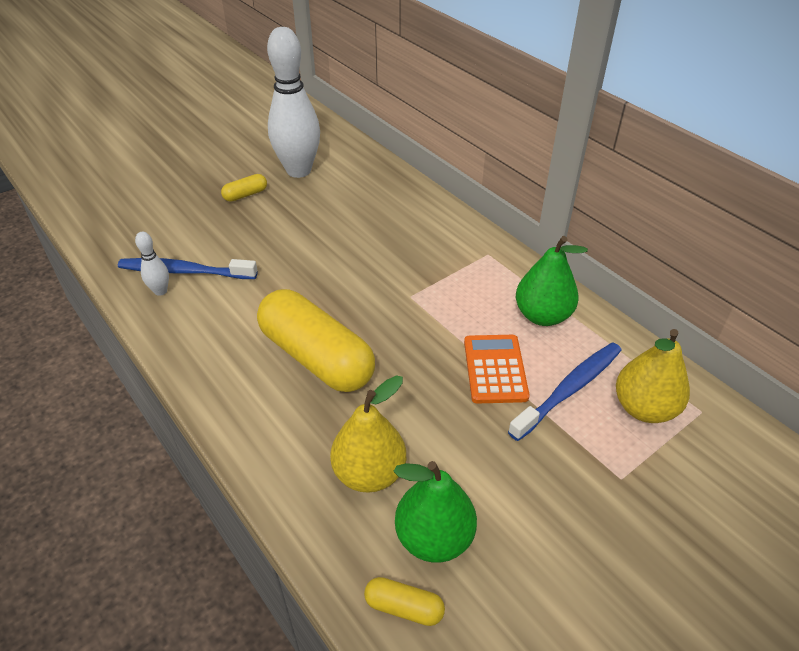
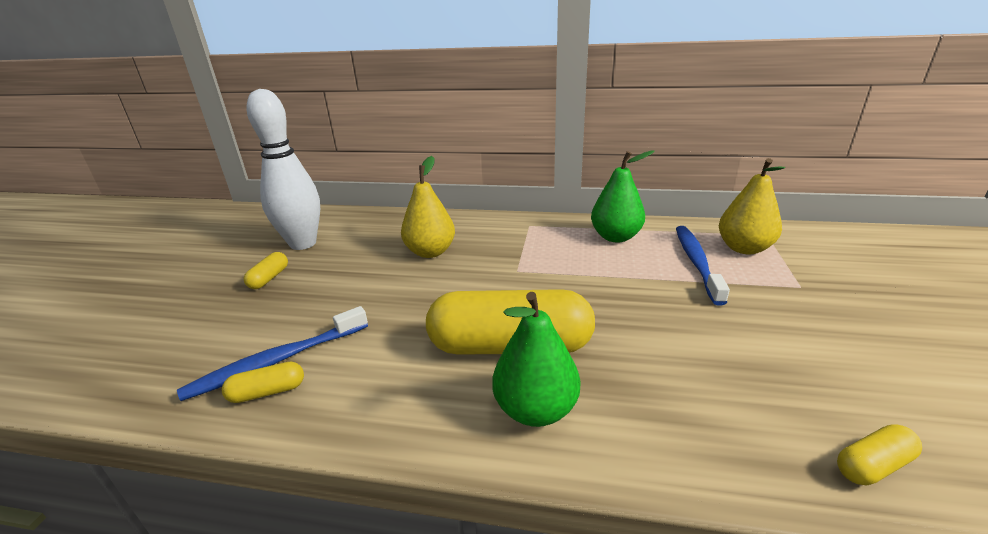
camera: 40 degrees left, 15 degrees down
(160, 291) = (267, 392): white bowling pin -> yellow capsule
(369, 473) = (683, 393): yellow pear -> yellow pear (430, 252)
(434, 538) = (795, 399): green pear -> green pear (536, 410)
(495, 369) = (641, 277): orange calculator -> none

